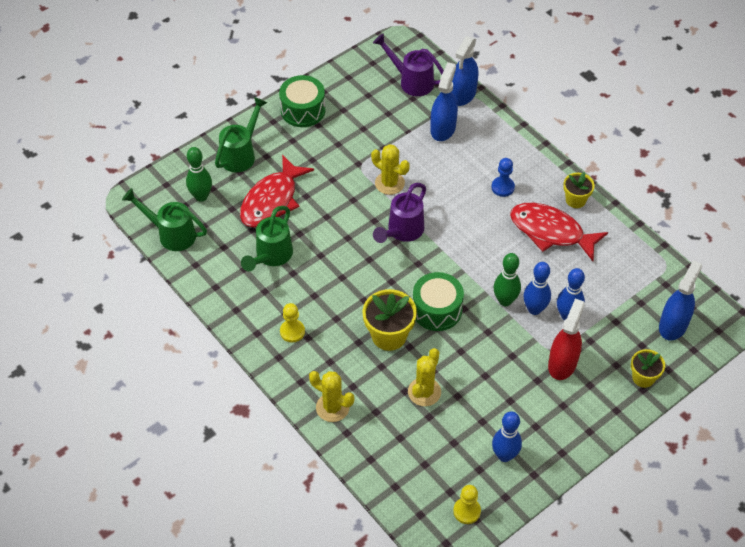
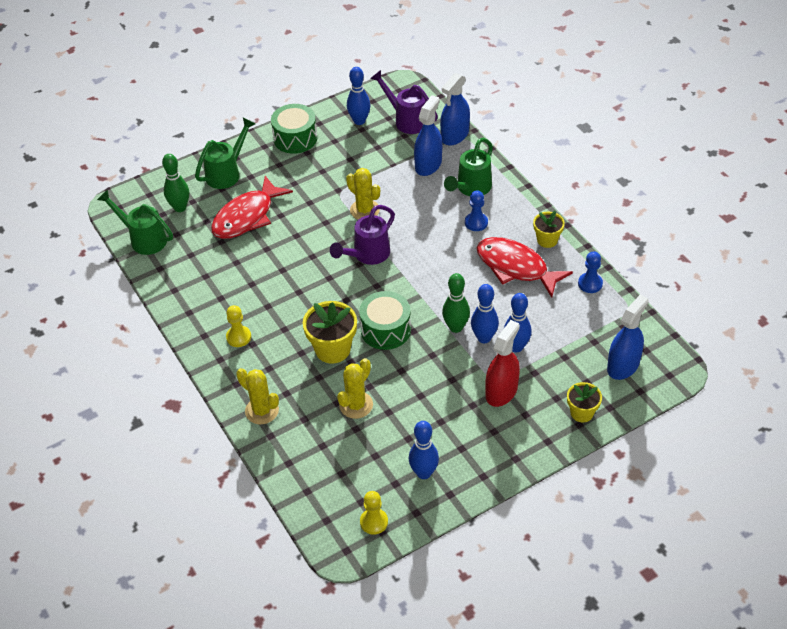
camera: 10 degrees right, 5 degrees down
(271, 257) = (234, 267): green watering can -> green watering can (471, 189)
(364, 86) = (359, 121): none -> blue bowling pin
(625, 242) = (590, 284): none -> blue pawn

